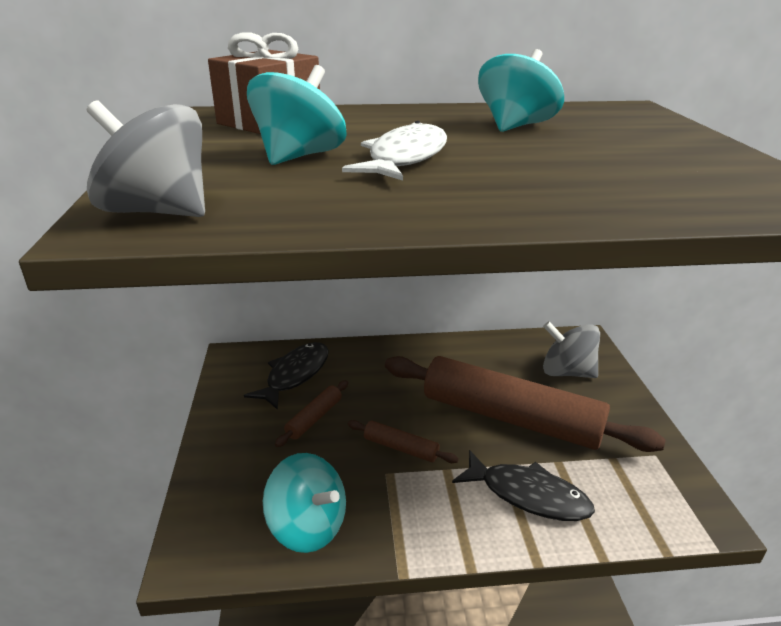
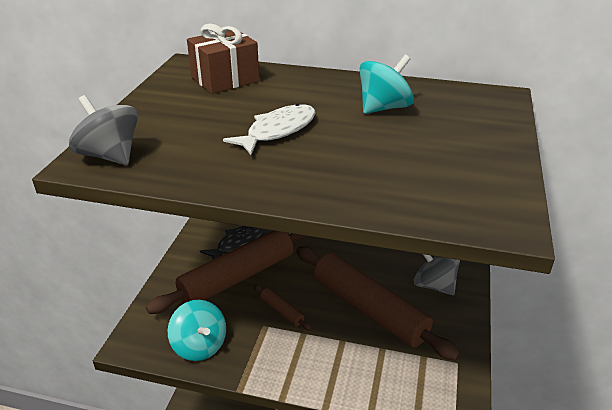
camera: 20 degrees right, 5 degrees up
(299, 156) = (216, 119): turquoise spinning top -> none
(314, 418) = (237, 277): brown rolling pin -> brown rolling pin, size x2.47
(528, 495) = (346, 364): black fish -> none

